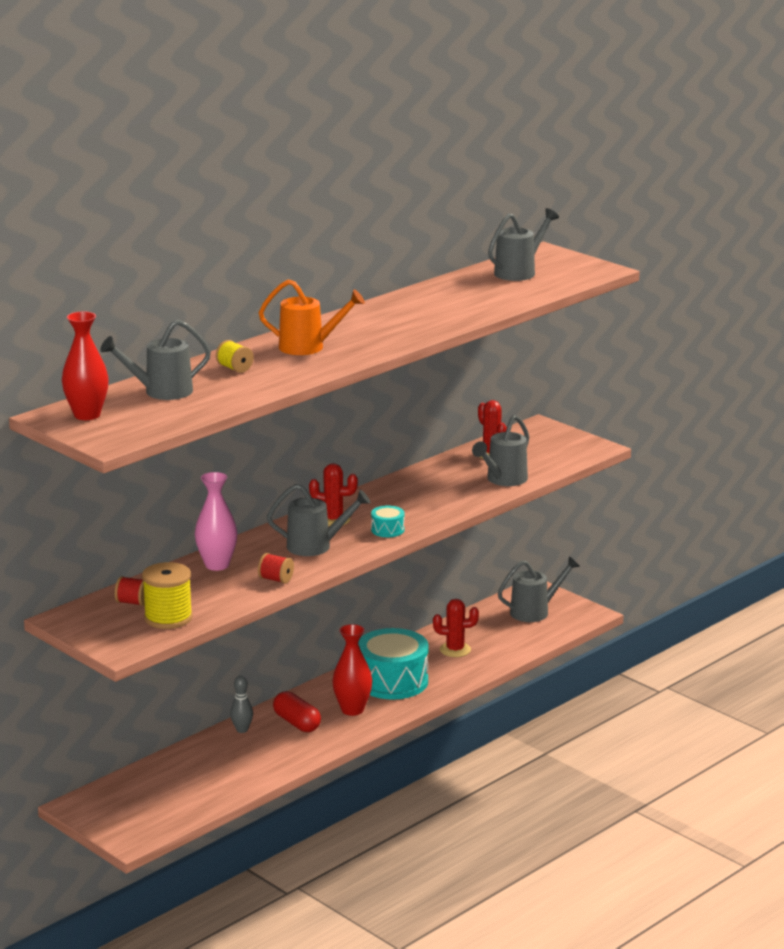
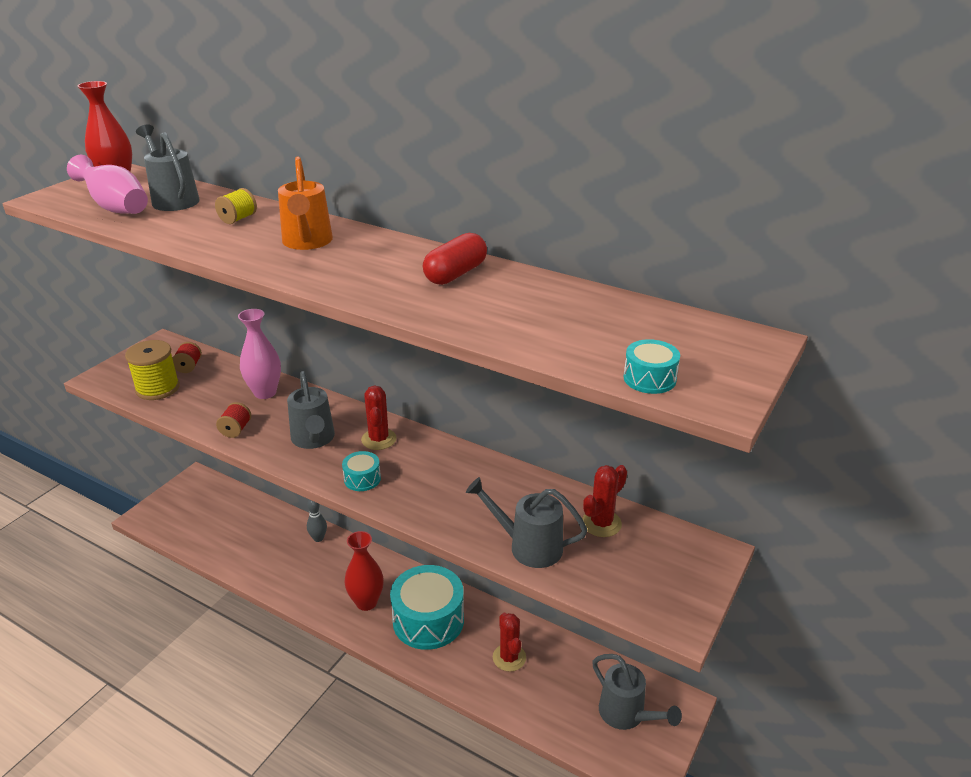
camera: 75 degrees right, 10 degrees up
(164, 413) = (115, 208): none -> pink vase
(297, 723) = (335, 570): red capsule -> red capsule (455, 274)
(519, 272) = (650, 332): grey watering can -> none
(573, 280) = (649, 378): none -> turquoise drum

